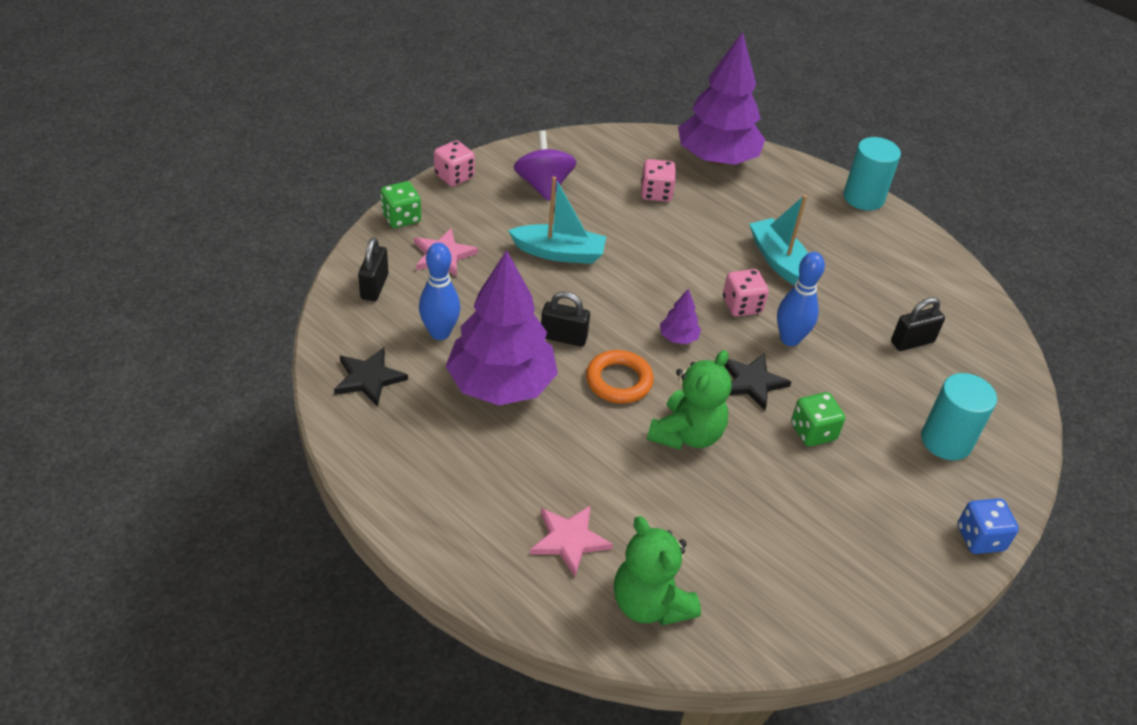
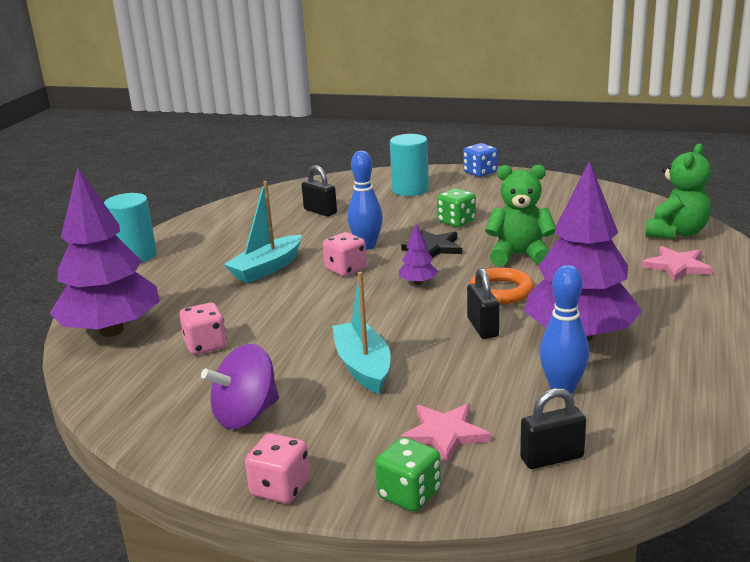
camera: 110 degrees left, 20 degrees down
(369, 378) = (675, 403): black star -> none

